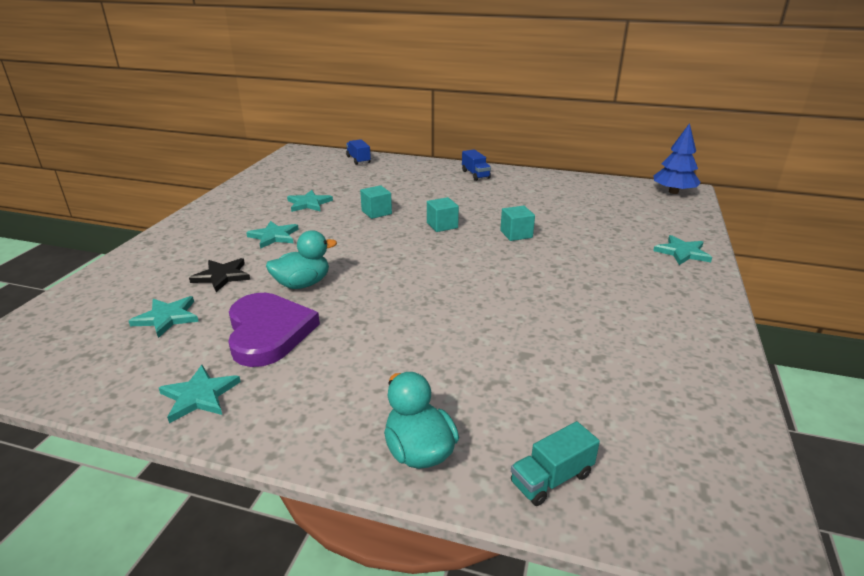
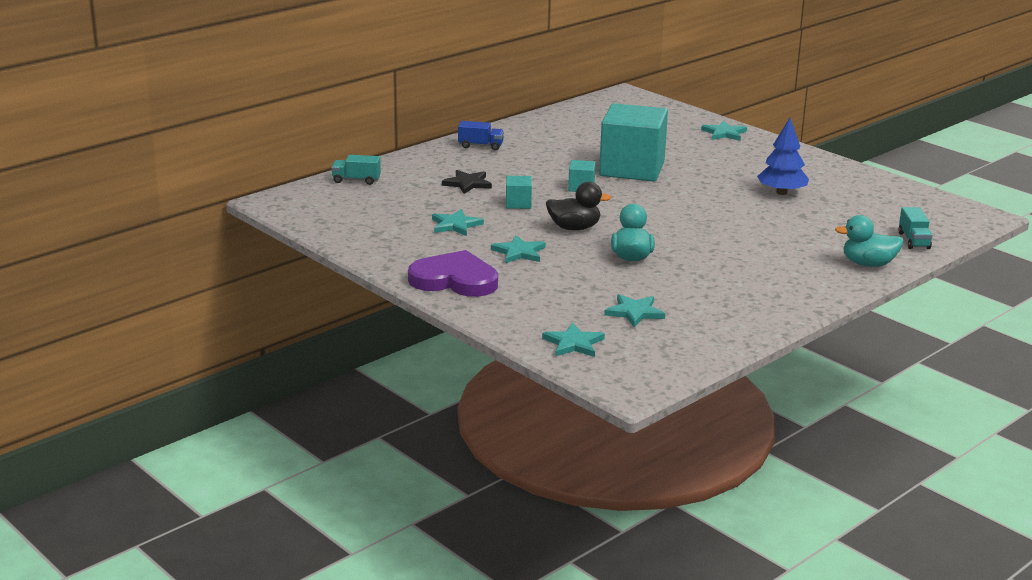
camera: 60 degrees left, 5 degrees down
(199, 396) = (759, 313): turquoise star -> turquoise star (573, 343)
(222, 276) = (580, 284): black star -> black star (467, 184)
(268, 332) = (696, 281): purple heart -> purple heart (455, 280)
(347, 244) = (574, 228): none -> black duck
(358, 160) = (356, 180): blue truck -> turquoise truck
(516, 234) = (632, 169): turquoise cube -> turquoise cube, size x2.41
(673, 192) = (622, 98): blue tree -> blue tree (781, 192)

